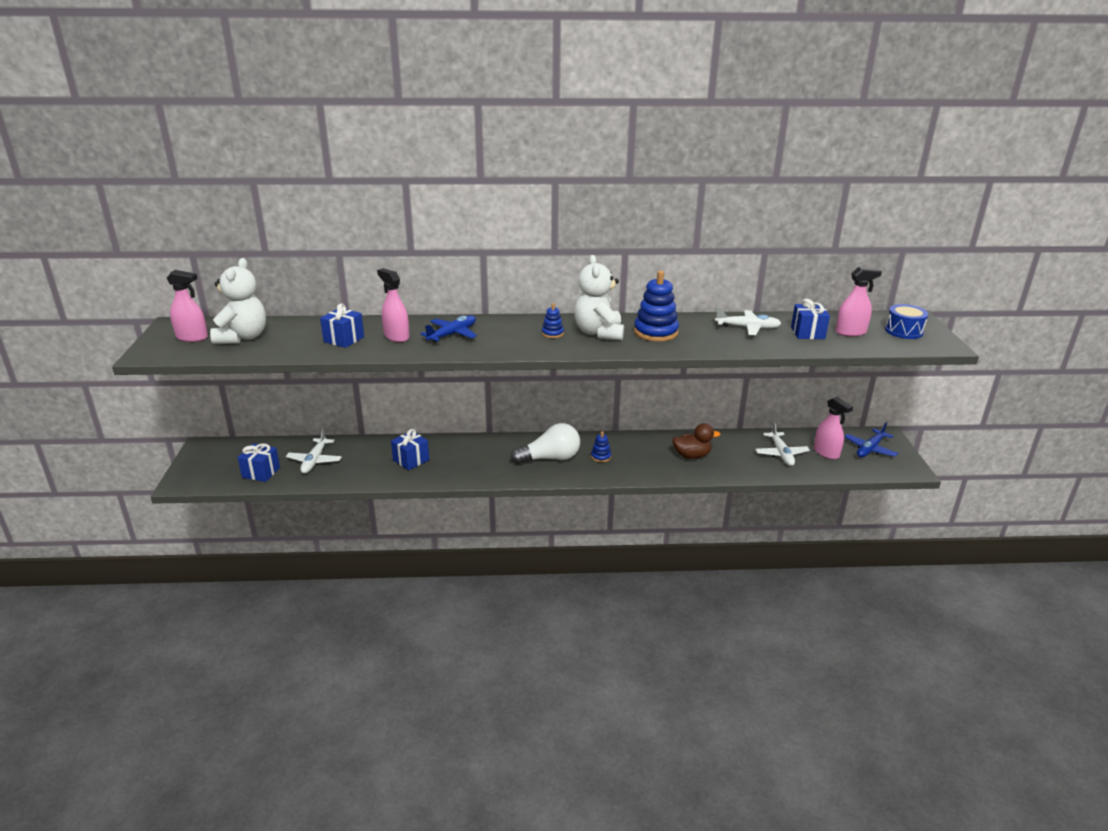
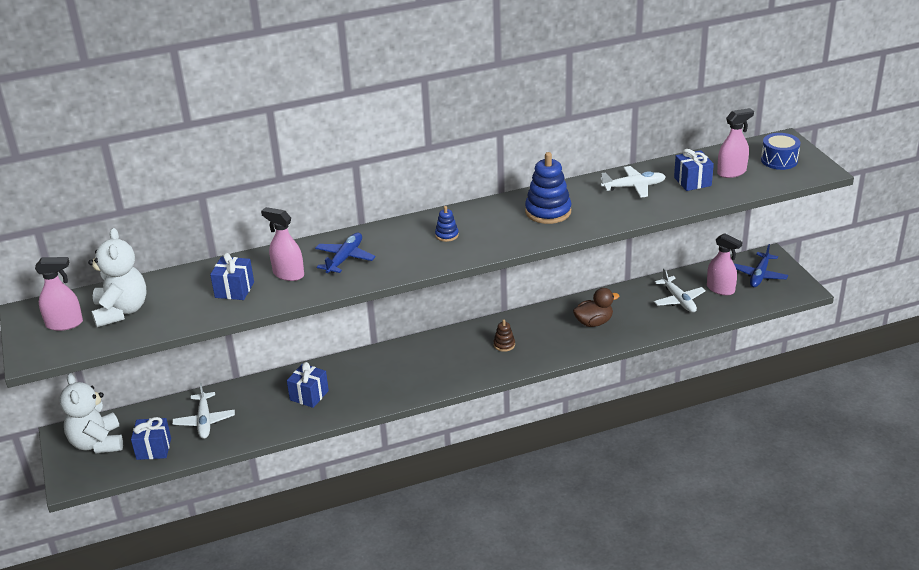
camera: 15 degrees left, 5 degrees up
(550, 458) = (453, 359): white light bulb -> none
(599, 333) = (492, 224): white teddy bear -> white teddy bear (97, 443)
(601, 456) = (504, 345): blue stacking toy -> brown stacking toy

